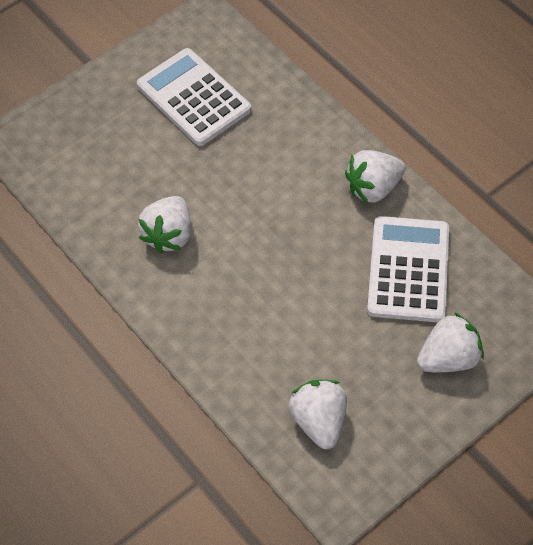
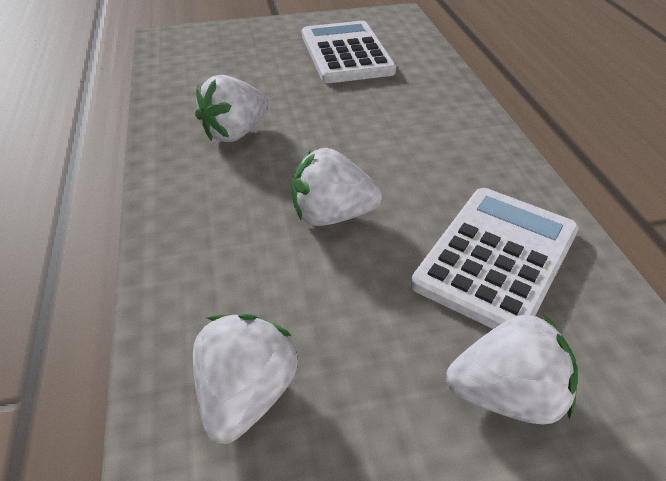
camera: 25 degrees right, 15 degrees down
(373, 188) = (492, 166): white strawberry -> white strawberry (332, 215)

